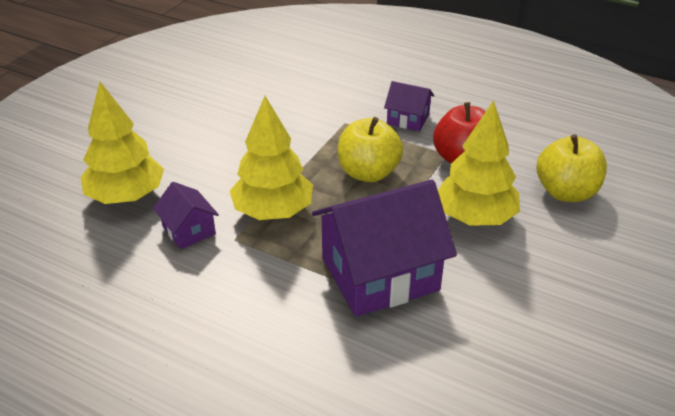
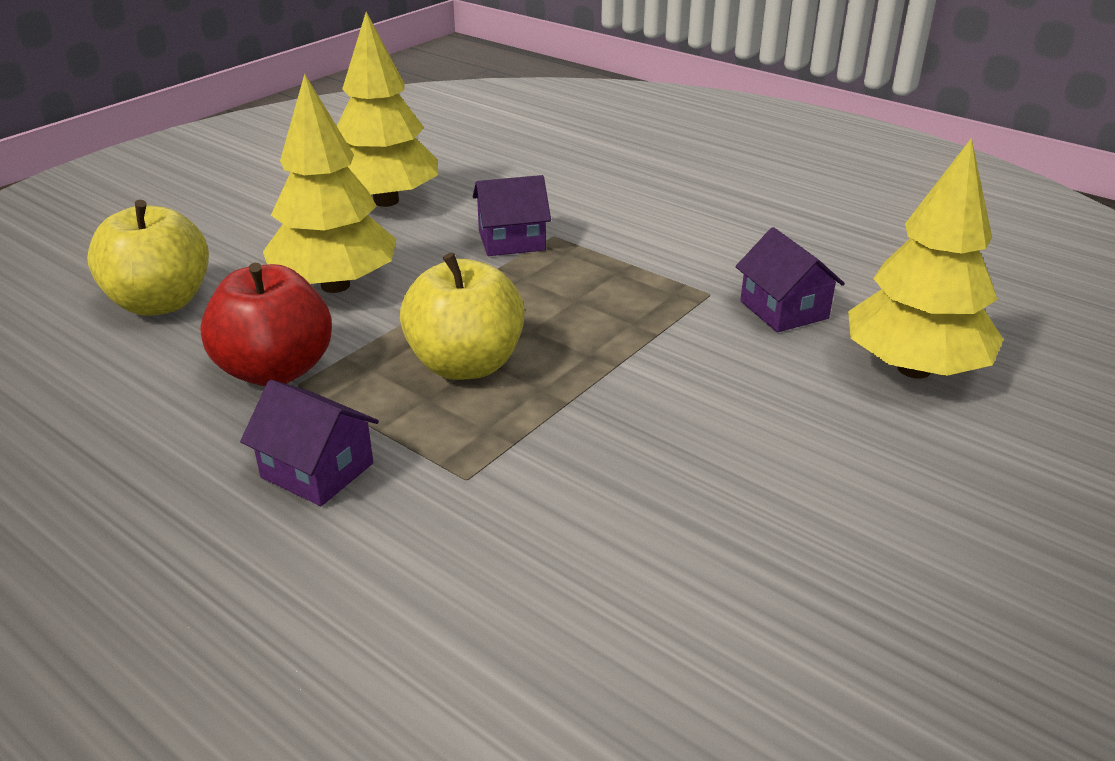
camera: 170 degrees left, 5 degrees down
(273, 212) = (649, 321): yellow tree -> yellow tree (386, 201)
(380, 274) = (511, 240): purple house -> purple house, size x0.48

